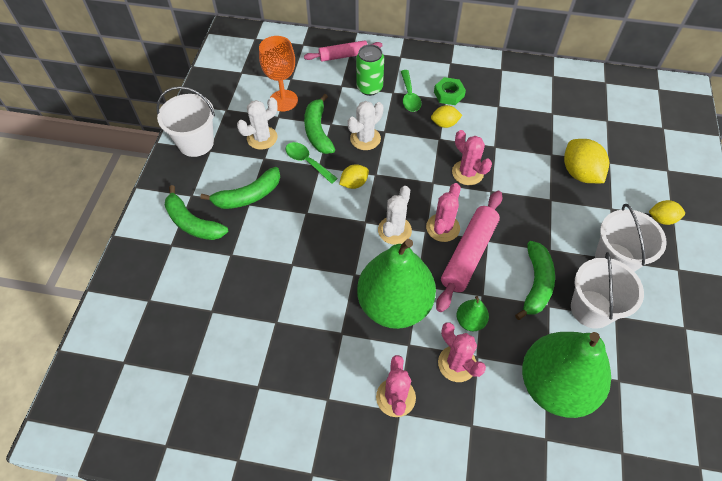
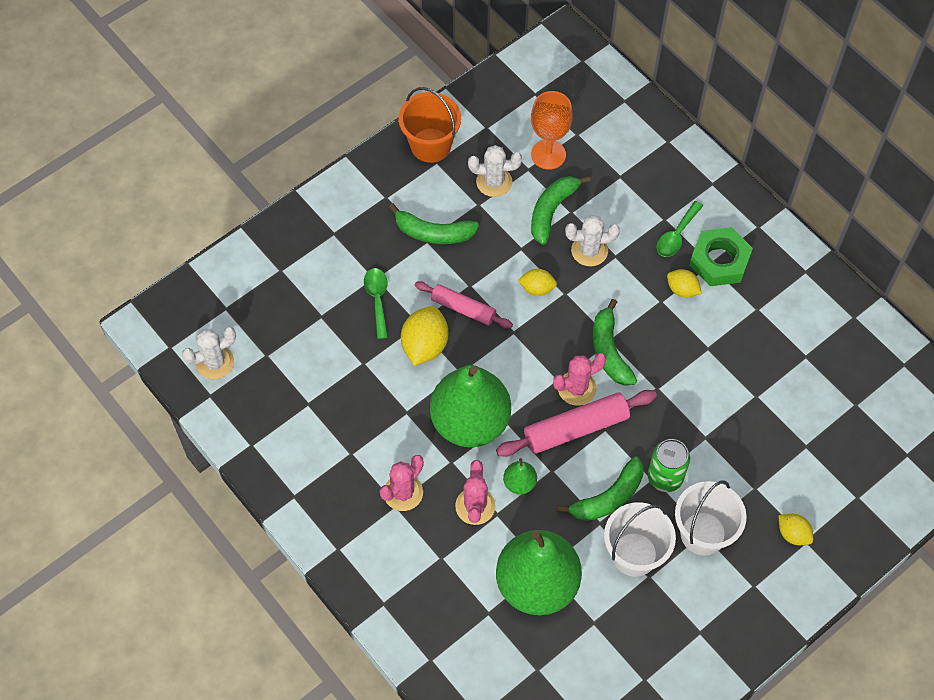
camera: 40 degrees right, 5 degrees up
(193, 223) = (367, 225): green banana -> green banana (609, 351)
(196, 143) = (430, 145): white bucket -> orange bucket
(307, 162) = (514, 236): green spoon -> green spoon (377, 300)
(343, 56) = (653, 142): pink rolling pin -> pink rolling pin (463, 308)
(369, 88) = (645, 198): green can -> green can (665, 477)
(394, 230) = (531, 359): white cactus -> white cactus (215, 362)
(449, 94) = (719, 261): green nut -> green nut, size x1.57
(467, 173) = (653, 354): pink cactus -> none
(580, 173) = (763, 434): yellow lemon -> yellow lemon (425, 345)

